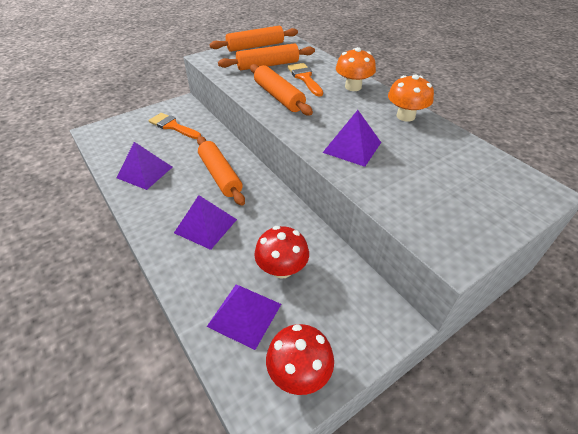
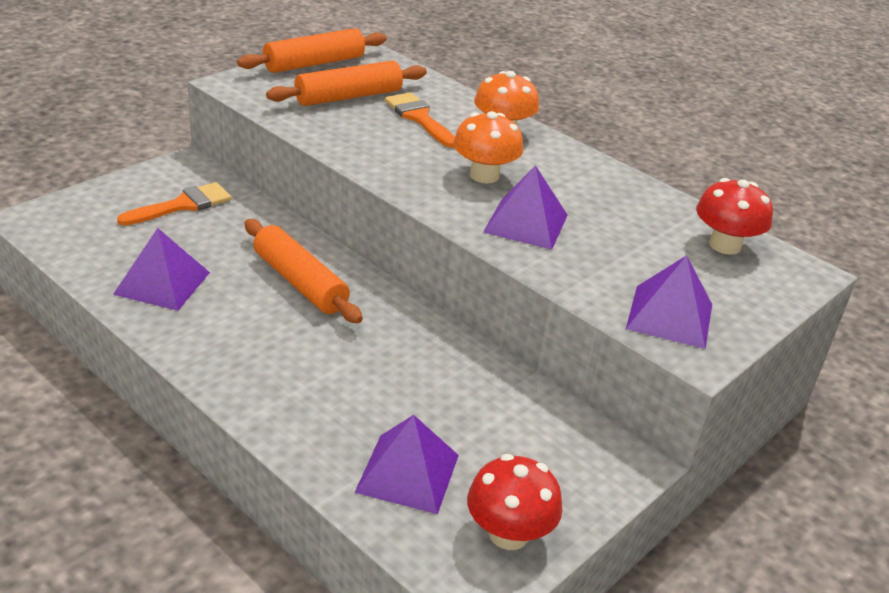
camera: 15 degrees left, 10 degrees down
(173, 126) = (182, 205): orange brush -> orange brush turned 120 degrees clockwise
(206, 226) = (303, 359): purple pyramid -> purple pyramid (670, 316)
(278, 97) = (386, 149): orange rolling pin -> none
(282, 269) = (446, 410): red mushroom -> red mushroom (725, 245)
(405, 116) = (595, 175): orange mushroom -> orange mushroom (484, 175)

